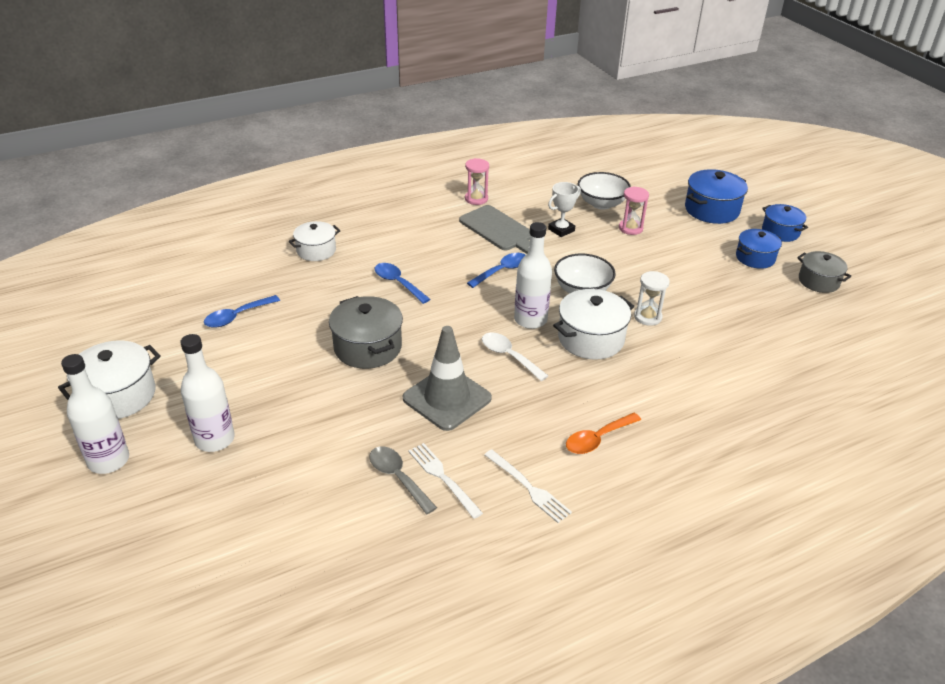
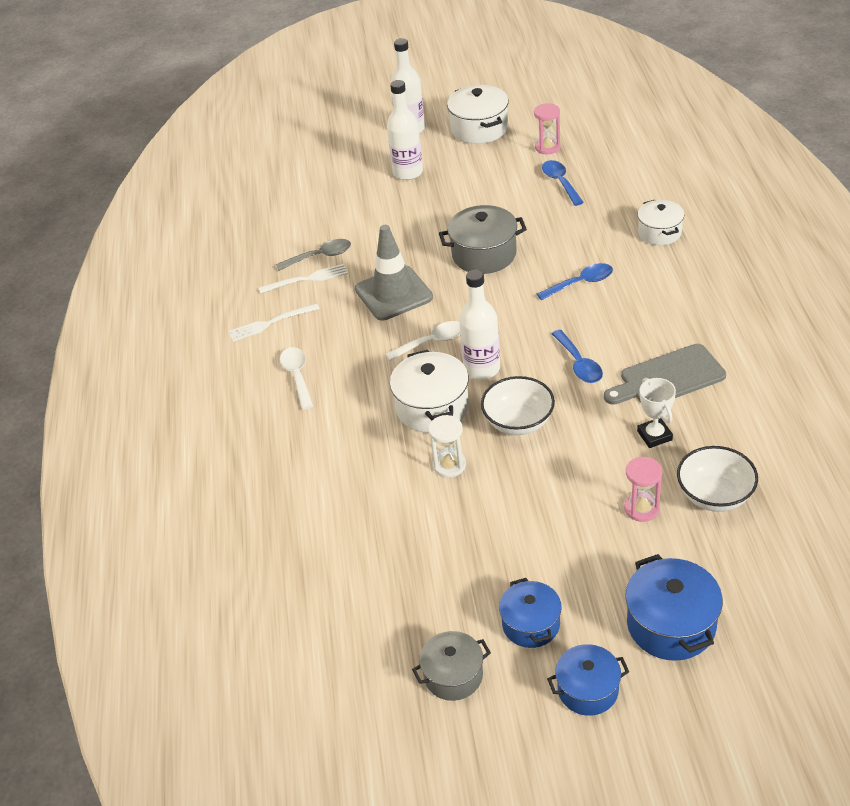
camera: 115 degrees right, 5 degrees up
(476, 199) = (750, 370): pink hourglass -> pink hourglass (547, 147)
(597, 439) = (297, 376): orange spoon -> white spoon

